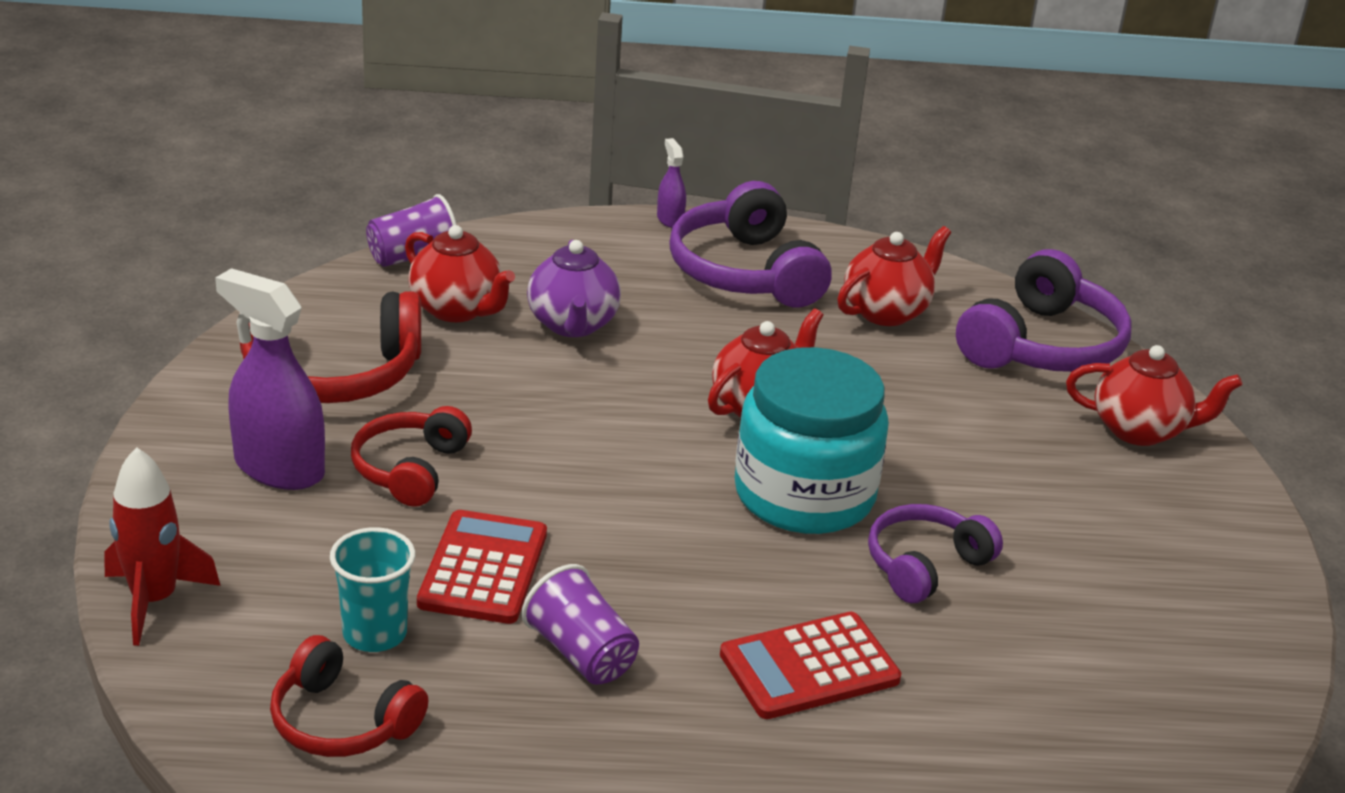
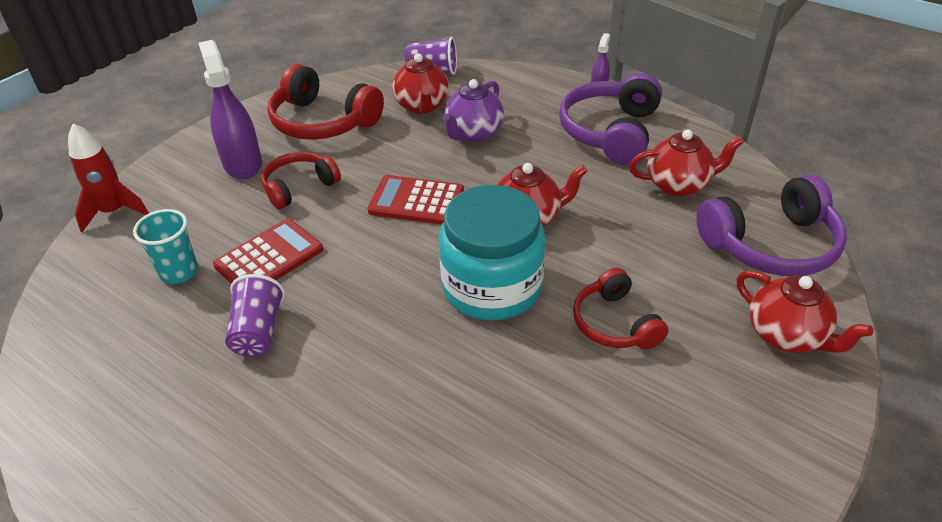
camera: 40 degrees right, 10 degrees up
(341, 721) = (109, 314): red headphones -> red headphones (614, 323)
(809, 667) = (368, 404): red calculator -> red calculator (416, 201)
(925, 565) = (517, 368): purple headphones -> none

